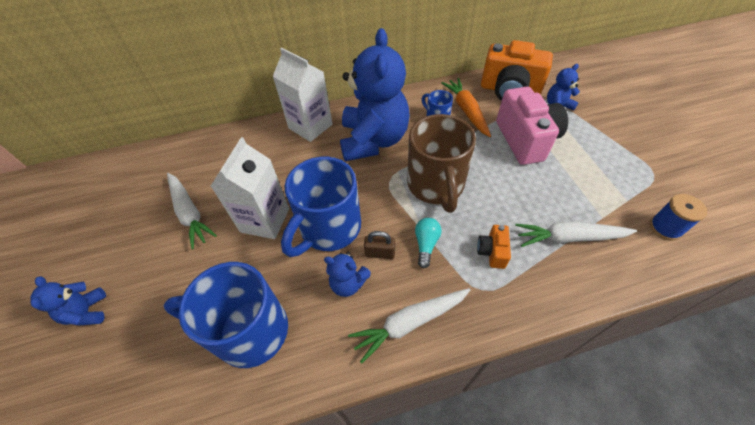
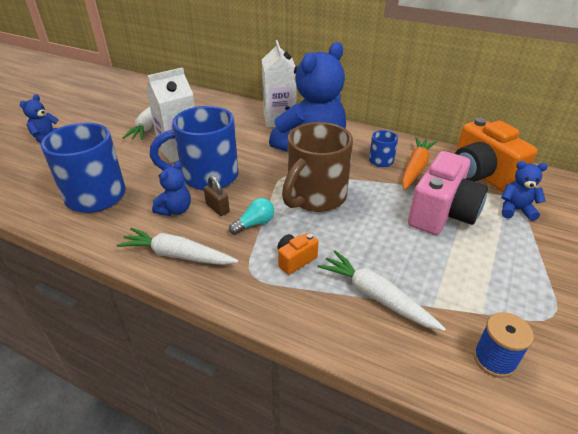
camera: 40 degrees right, 15 degrees down
(348, 283) = (175, 210): blue teddy bear -> blue teddy bear turned 120 degrees counterclockwise

